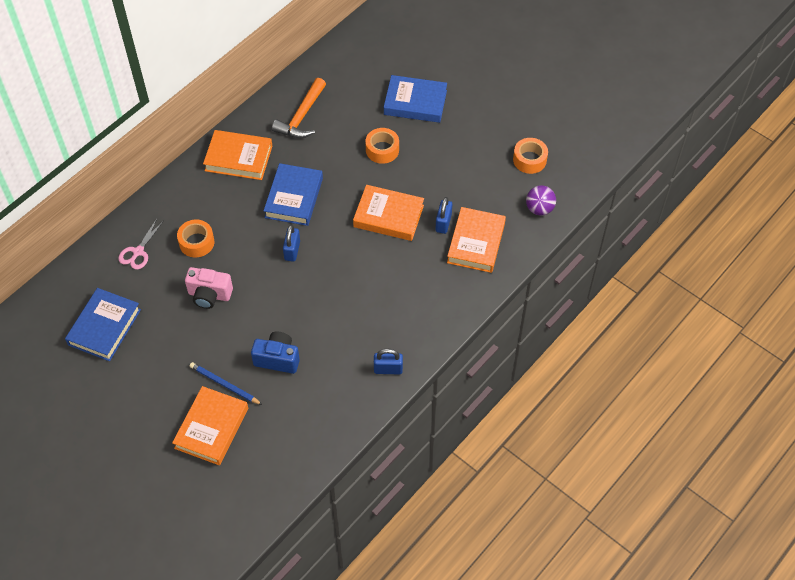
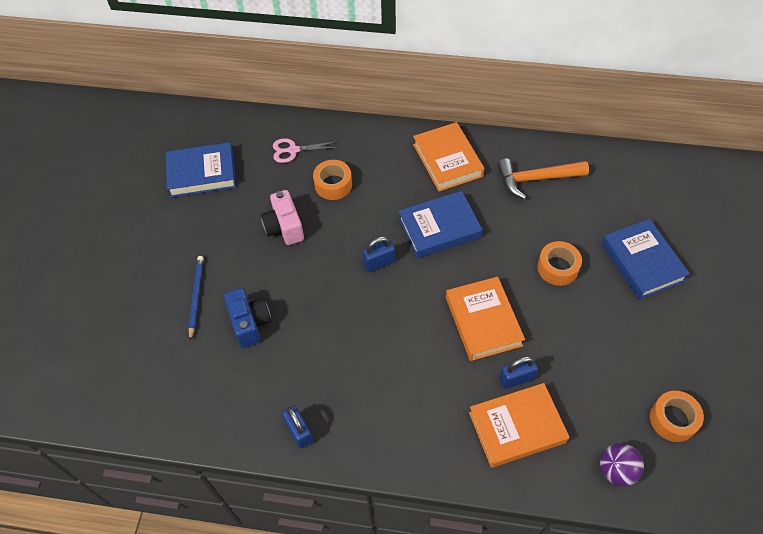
camera: 60 degrees right, 0 degrees up
(211, 428) = (144, 314): orange book -> none

